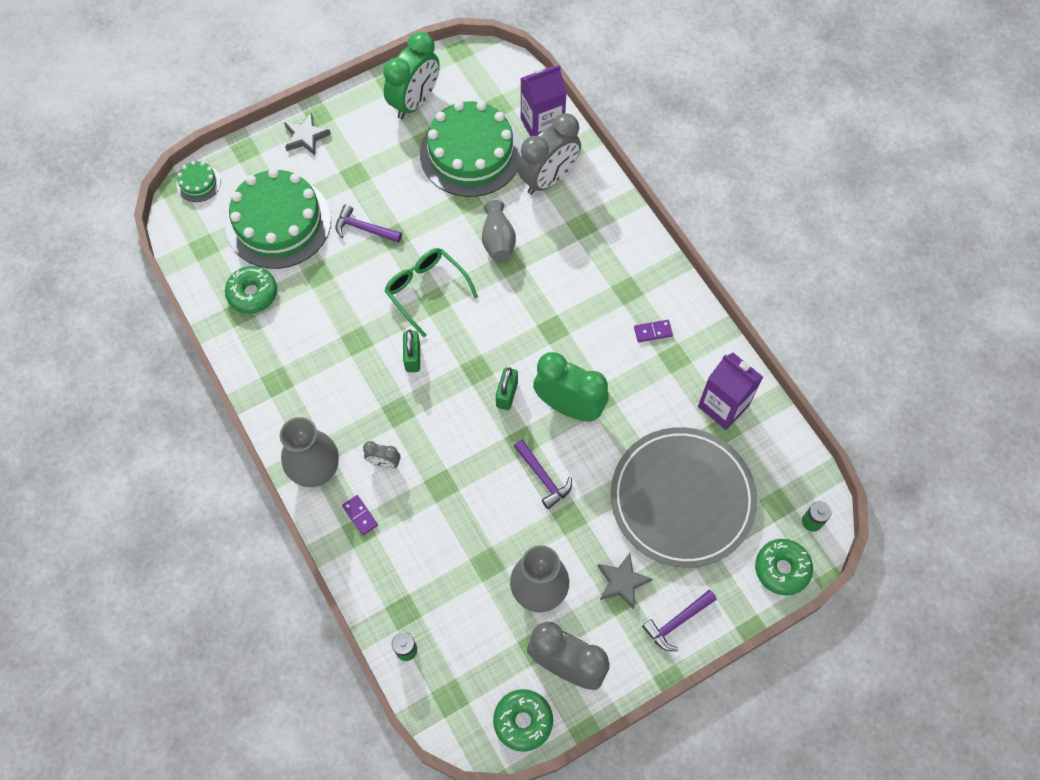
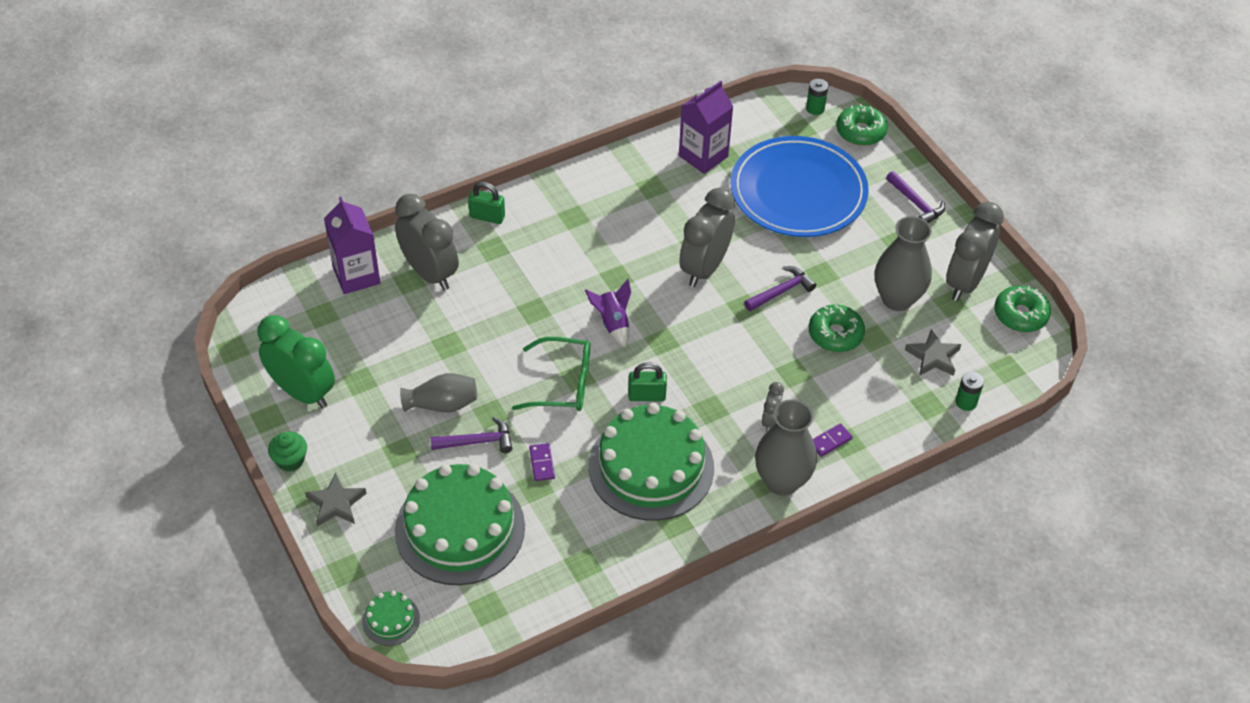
camera: 90 degrees left, 15 degrees down
(252, 294) = (558, 551): green donut -> green donut (835, 334)
(348, 102) = (290, 460): none -> green cupcake
(364, 229) = (477, 441): purple hammer -> purple hammer turned 120 degrees counterclockwise
(426, 290) = (563, 384): green glasses -> green glasses turned 135 degrees counterclockwise
(471, 153) = (385, 340): green cake -> green cake (651, 467)
(496, 327) = (613, 323): none -> purple rocket
(498, 241) = (505, 319): grey vase -> grey vase (442, 404)
(507, 394) = (691, 317): green padlock -> green padlock (487, 217)
(569, 406) = (704, 268): green clock -> grey clock
(622, 582) = (882, 238): grey star -> grey star (933, 357)
(653, 332) = (622, 200): purple domino -> purple domino (542, 463)
(682, 498) = (798, 191): grey plate -> blue plate

